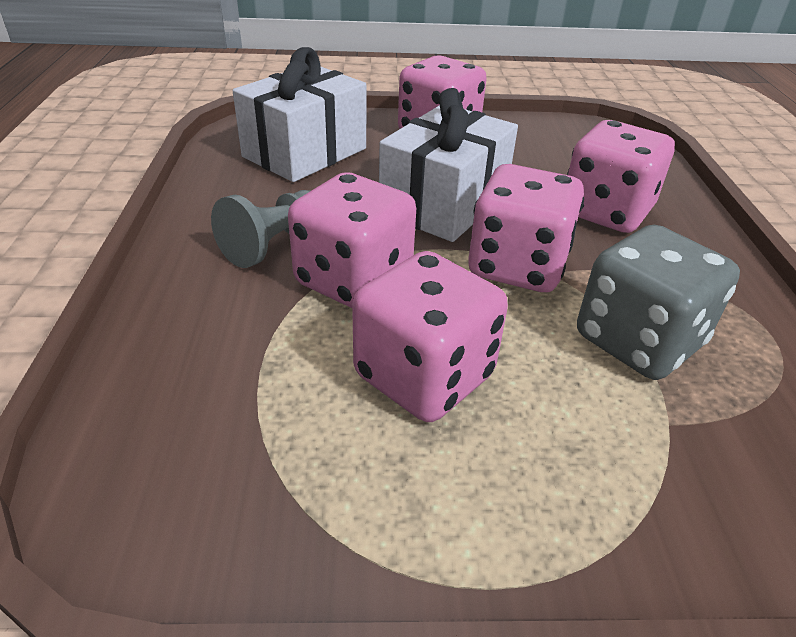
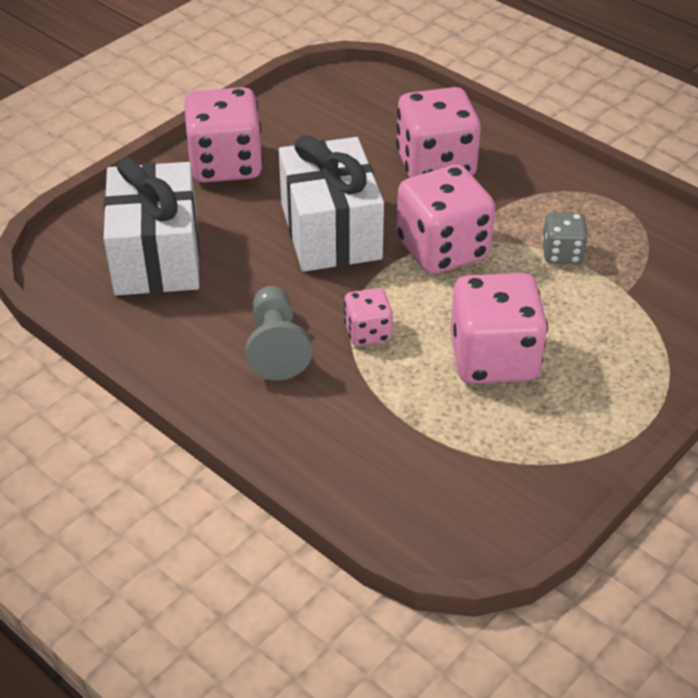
camera: 45 degrees left, 5 degrees up
(353, 280) = (368, 332): pink dice -> pink dice, size x0.52
(638, 341) = (562, 253): grey dice -> grey dice, size x0.52

